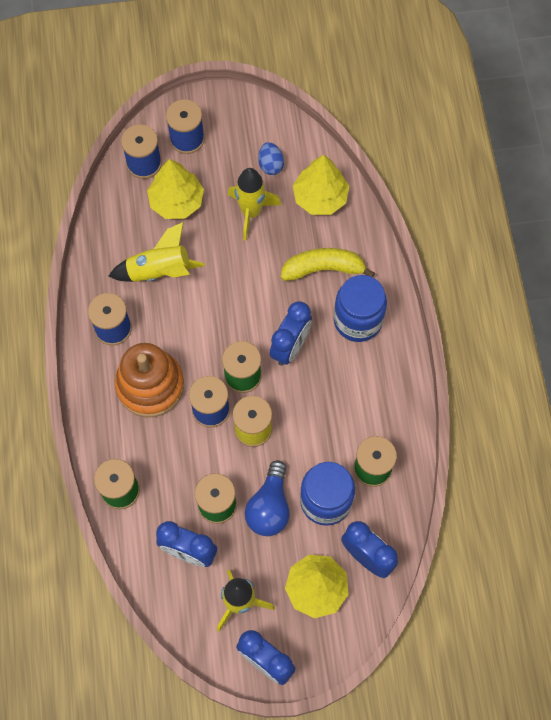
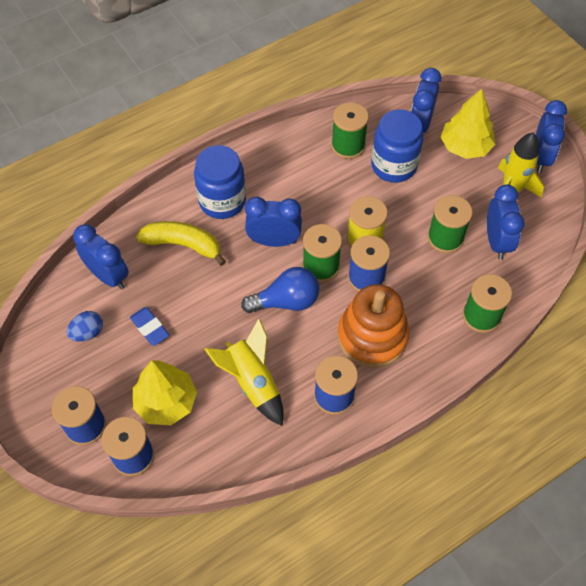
camera: 115 degrees left, 10 degrees down
(251, 212) = (150, 328): yellow rocket -> blue eraser
(269, 507) = (423, 201): blue light bulb -> blue light bulb (286, 301)
(320, 197) = (108, 276): yellow tree -> blue clock
(324, 268) = (183, 245): yellow banana -> yellow banana turned 135 degrees clockwise

